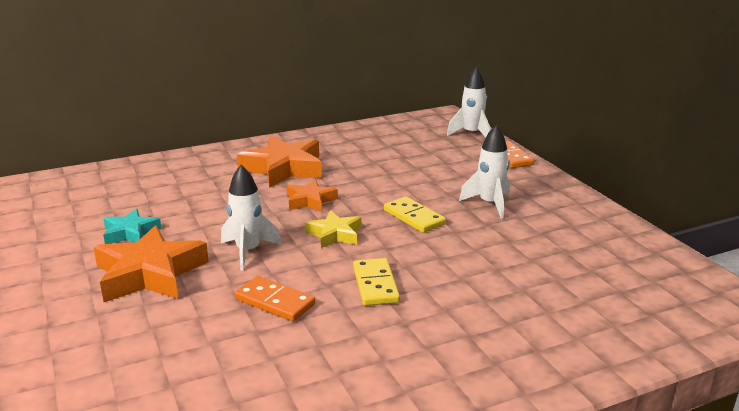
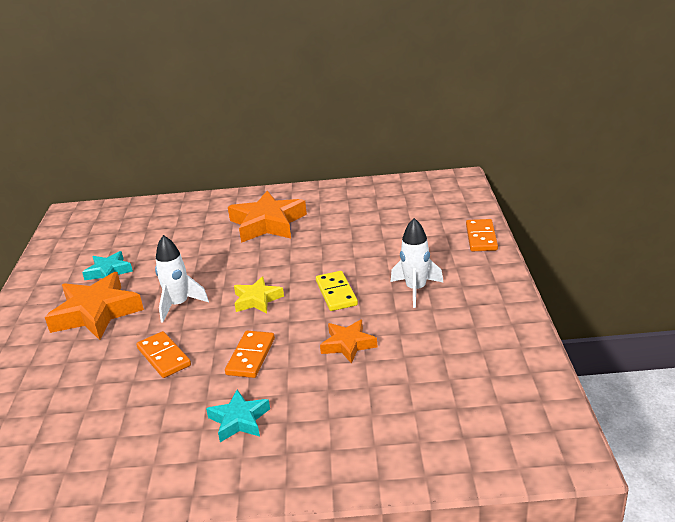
camera: 25 degrees right, 5 degrees up
(310, 200) = (263, 261): orange star -> orange star (348, 344)
(375, 284) = (251, 356): yellow domino -> orange domino
(418, 344) = (239, 420): none -> turquoise star
(471, 134) = (467, 205): white rocket -> none

